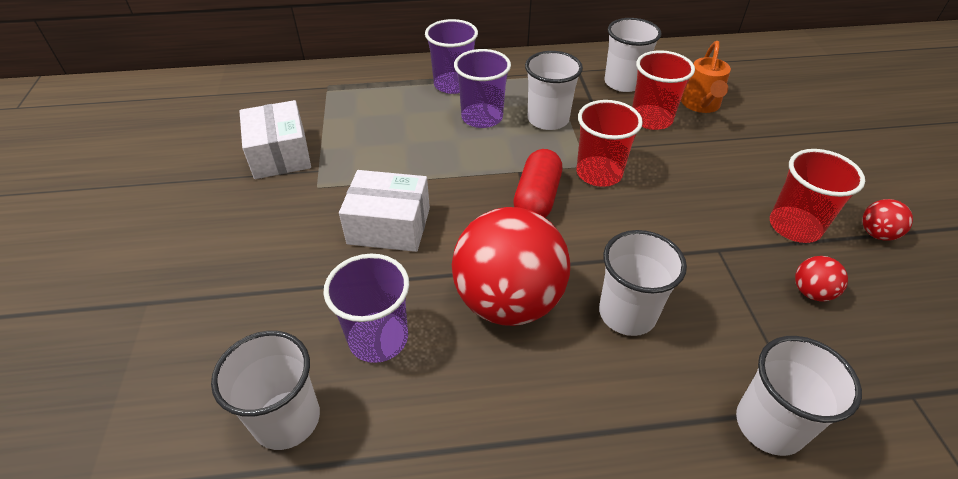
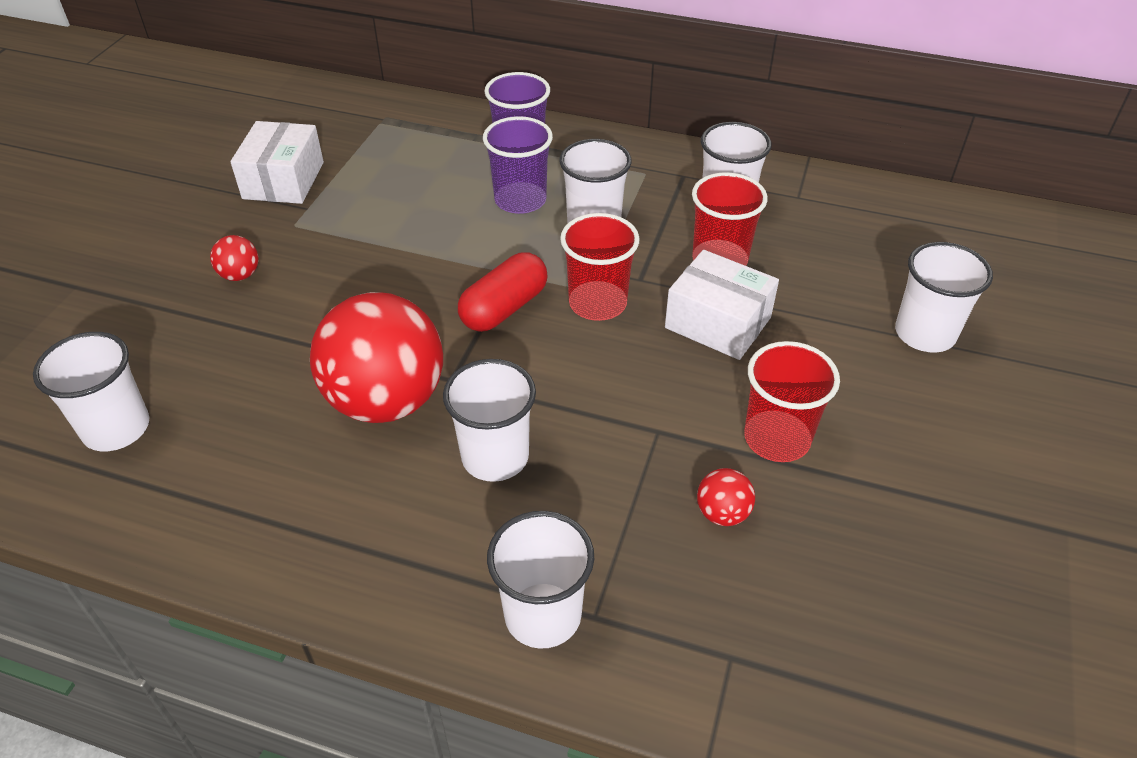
camera: 25 degrees right, 0 degrees up
(378, 338) = (241, 390): purple cup -> none
(389, 226) = (332, 287): white box -> white box (718, 322)
(701, 105) = (800, 262): orange watering can -> none
(812, 128) = (924, 334): none -> white cup
(876, 234) = (875, 483): red ball -> red ball (240, 275)

